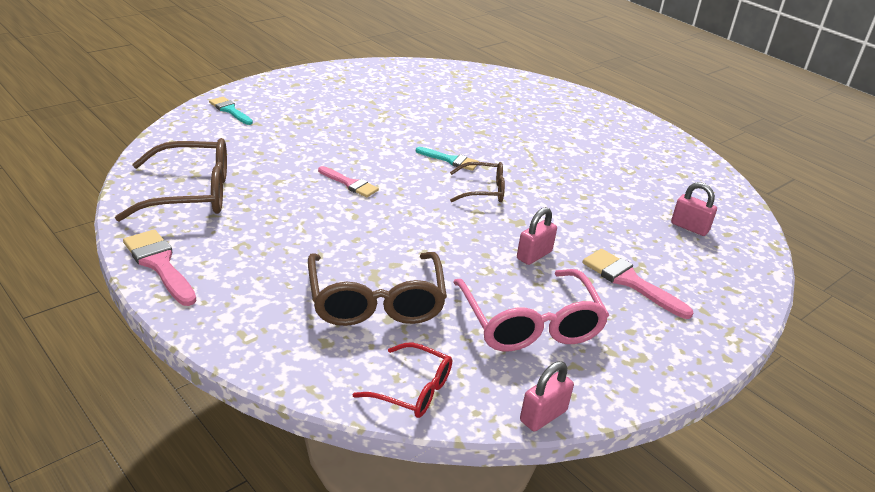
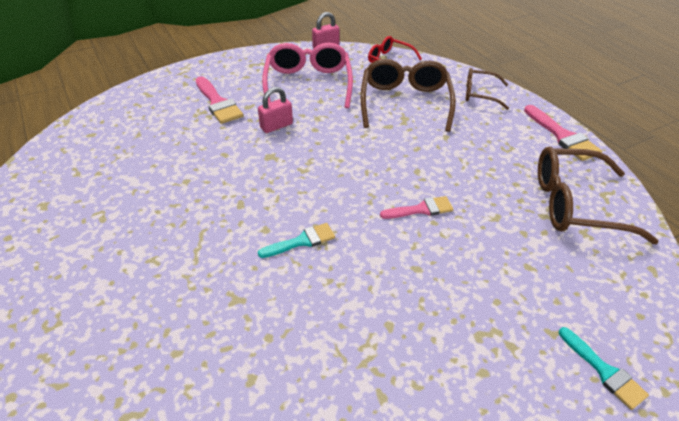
camera: 165 degrees left, 10 degrees up
(350, 184) = (421, 209): pink brush -> pink brush turned 120 degrees clockwise
(450, 160) = (302, 241): turquoise brush -> turquoise brush turned 120 degrees clockwise
(483, 190) = (285, 193): brown glasses -> brown glasses (479, 94)
(689, 227) = (118, 142): pink padlock -> none

